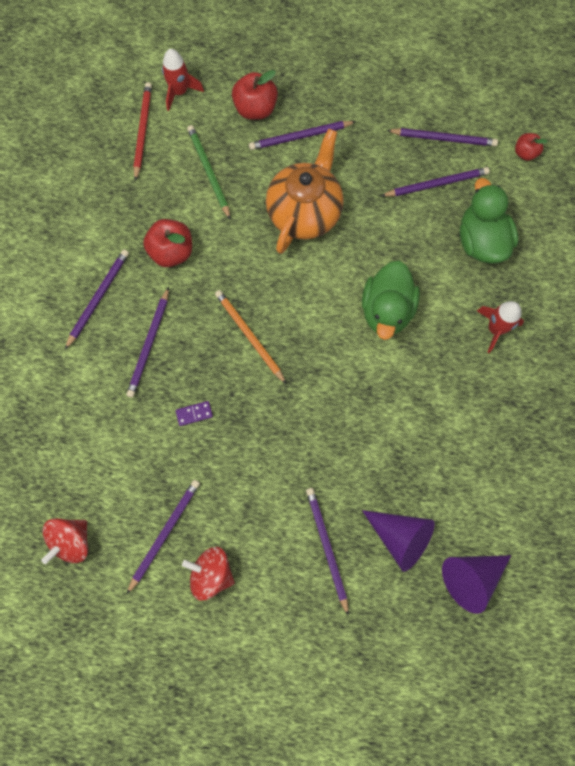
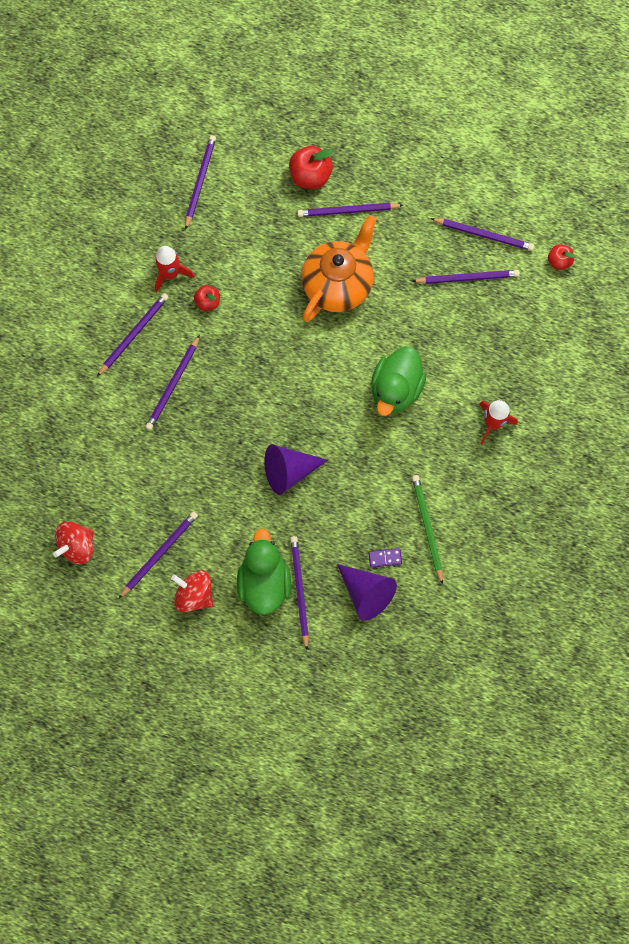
camera: 10 degrees right, 0 degrees up
(142, 131) = (200, 181): red pencil -> purple pencil
(171, 252) = (208, 302): red apple -> red apple, size x0.59
(179, 92) = (241, 148): red rocket -> red rocket (170, 274)
(194, 414) = (203, 454): purple domino -> purple domino (385, 558)
(208, 172) = (255, 231): green pencil -> green pencil (427, 527)
(249, 336) = (265, 392): orange pencil -> none
(470, 577) = (421, 638): purple cone -> purple cone (289, 471)
(481, 241) = (497, 339): green duck -> green duck (264, 582)

